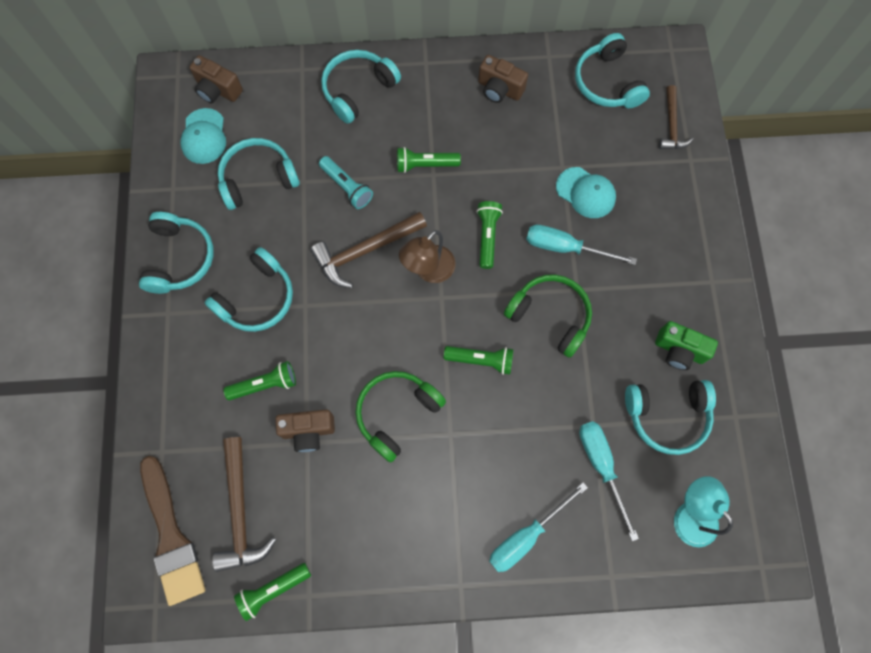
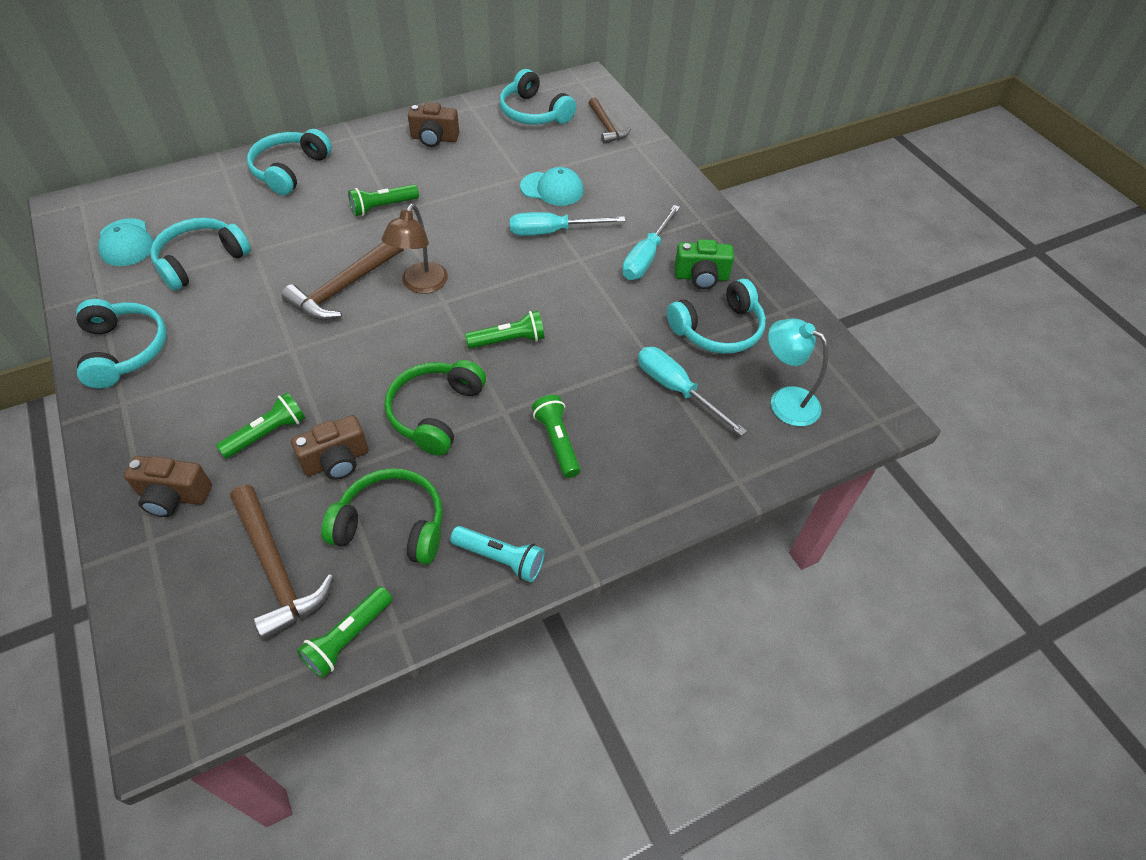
camera: 25 degrees left, 20 degrees down
(171, 536) = (188, 628): brown brush -> none
(218, 90) = (132, 204): brown camera -> brown camera (174, 496)
(257, 298) = (232, 359): turquoise headphones -> none
(347, 187) = (305, 243): turquoise flashlight -> turquoise flashlight (500, 558)
(487, 236) = (470, 243): green flashlight -> green flashlight (557, 442)
(526, 535) = (629, 476): turquoise screwdriver -> turquoise screwdriver (646, 257)
(550, 316) = (563, 286): green headphones -> green headphones (392, 525)

